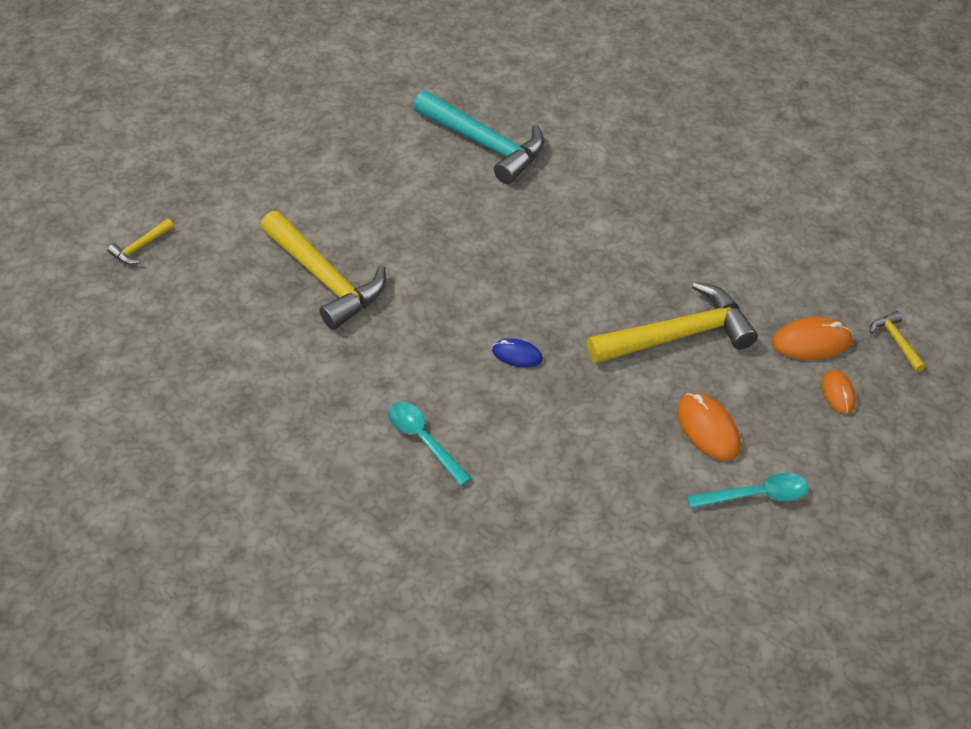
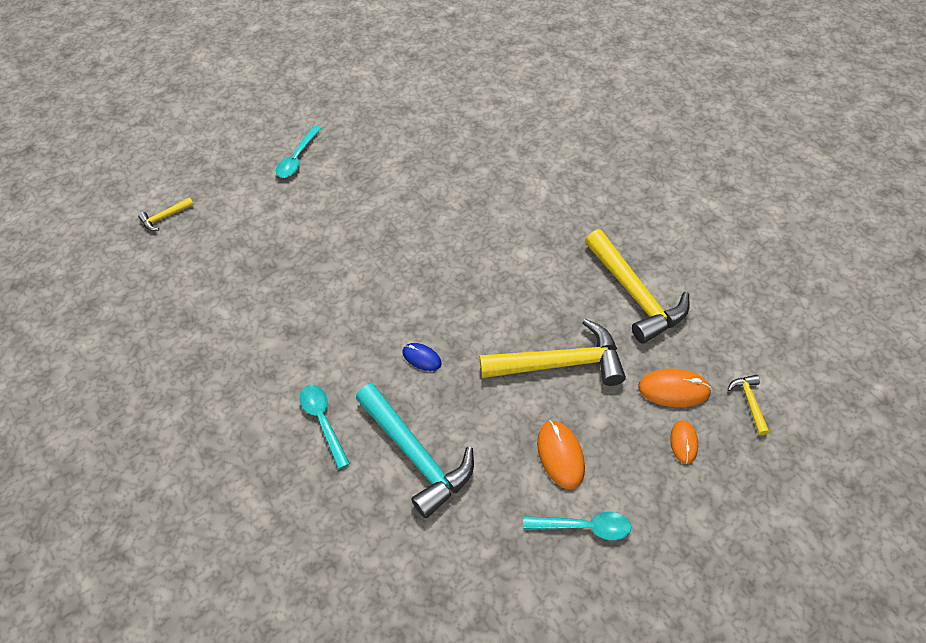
camera: 15 degrees right, 5 degrees up
(287, 157) = (297, 158): none -> turquoise spoon
(324, 278) = (292, 265): yellow hammer -> yellow hammer (634, 294)
(484, 144) = (452, 169): turquoise hammer -> turquoise hammer (415, 455)

